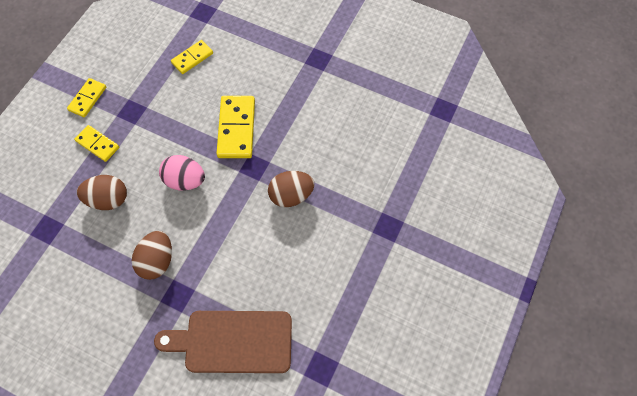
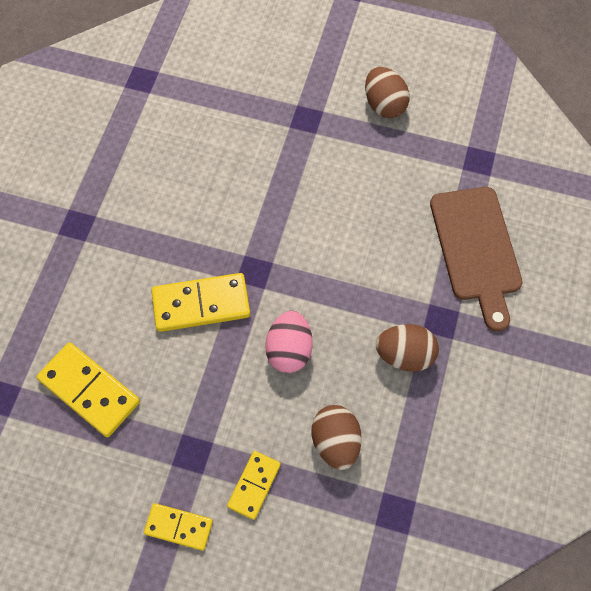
camera: 100 degrees left, 0 degrees up
(192, 58) = (89, 391): yellow domino -> yellow domino, size x1.65
(291, 195) = (286, 222): brown egg -> brown egg (384, 105)

